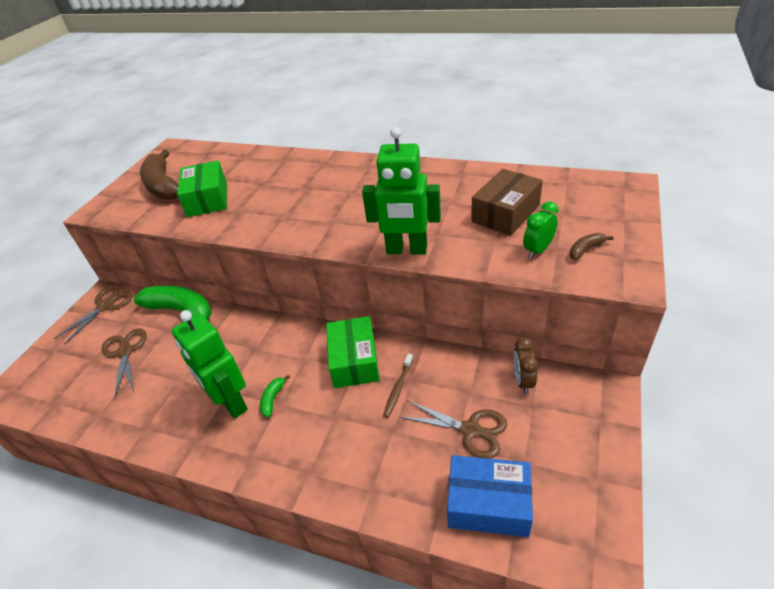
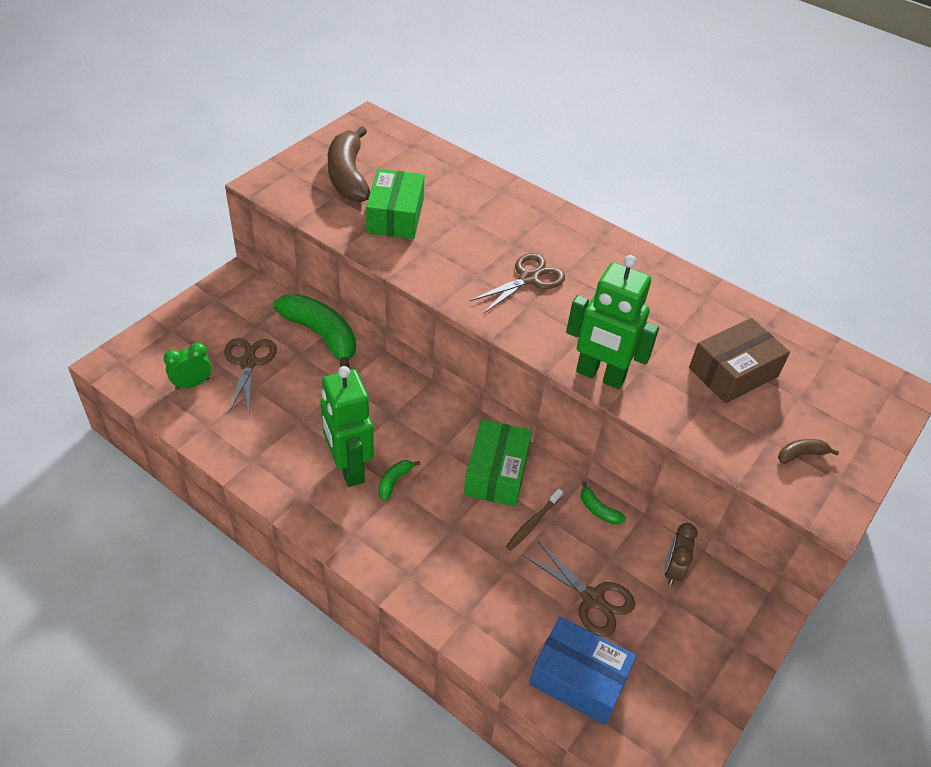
camera: 10 degrees right, 5 degrees up
(105, 306) = (237, 295): brown scissors -> brown scissors (529, 278)
(445, 358) = (598, 510): none -> green banana
(538, 250) = (747, 434): green clock -> green clock (192, 384)

